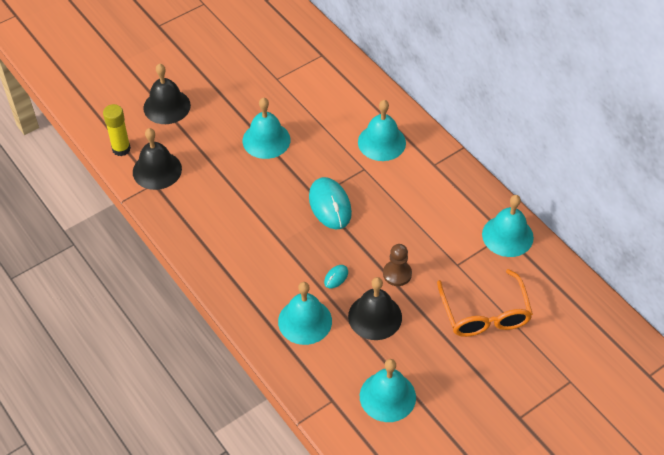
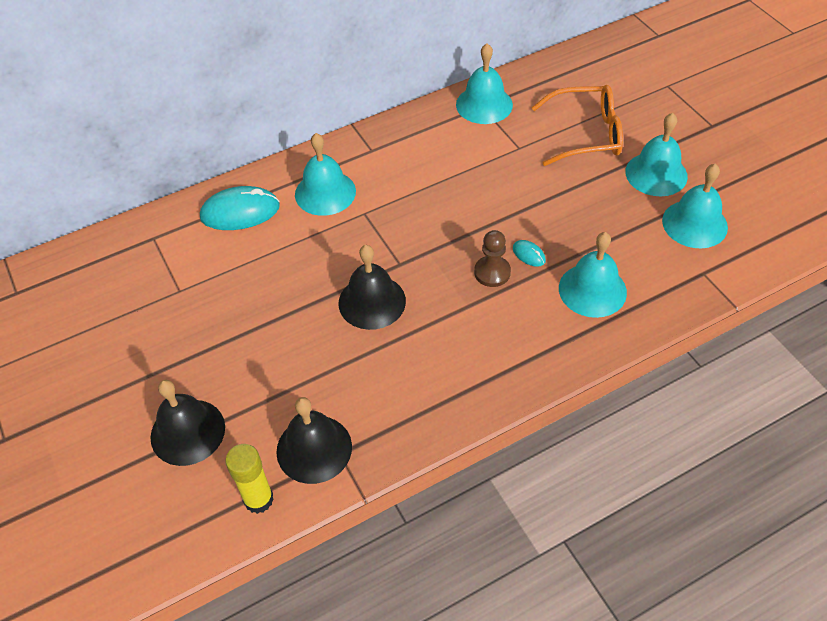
camera: 80 degrees left, 0 degrees up
(266, 140) = (290, 310): turquoise bell -> turquoise bell (656, 174)
(330, 205) = (416, 251): turquoise mouse -> turquoise mouse (240, 212)
(375, 316) = (587, 224): black bell -> black bell (372, 302)
(397, 274) = (528, 199): brown pawn -> brown pawn (492, 272)

